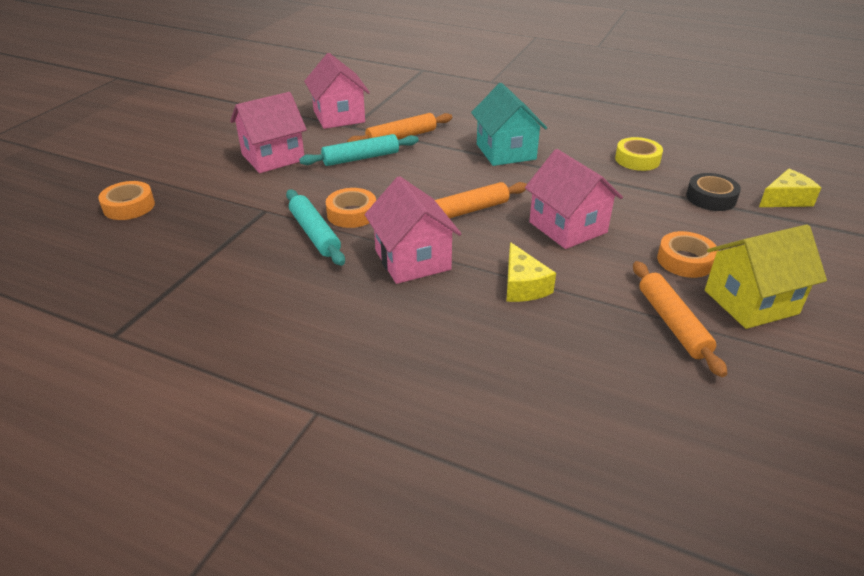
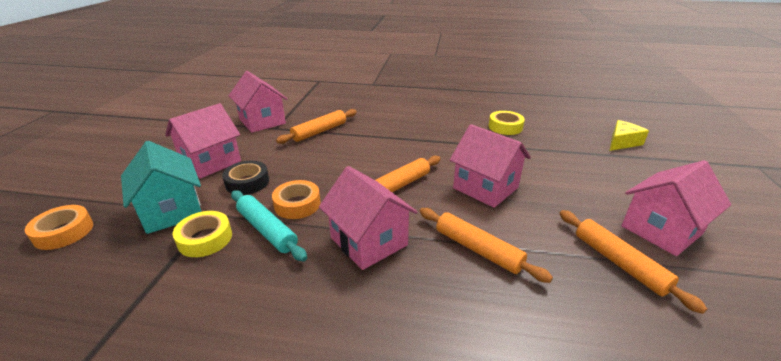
camera: 15 degrees left, 5 degrees down
(254, 232) = (205, 239): none -> yellow tape
(361, 158) = (291, 153): turquoise rolling pin -> none
(506, 152) = (407, 133): turquoise house -> turquoise house (172, 211)
(523, 286) = (477, 249): yellow cheese -> orange rolling pin
(685, 260) = (589, 202): orange tape -> none
(711, 198) = (573, 148): black tape -> black tape (247, 182)
(750, 302) = (661, 230): yellow house -> pink house

